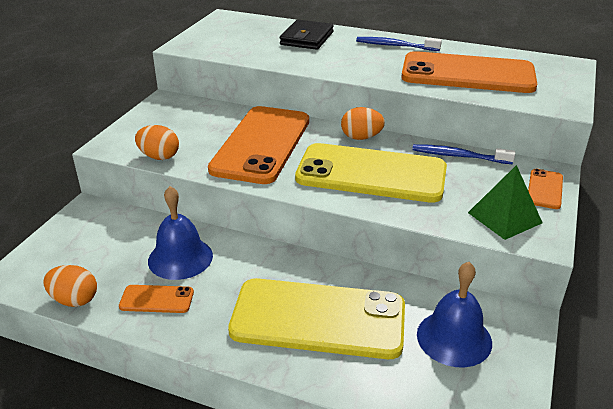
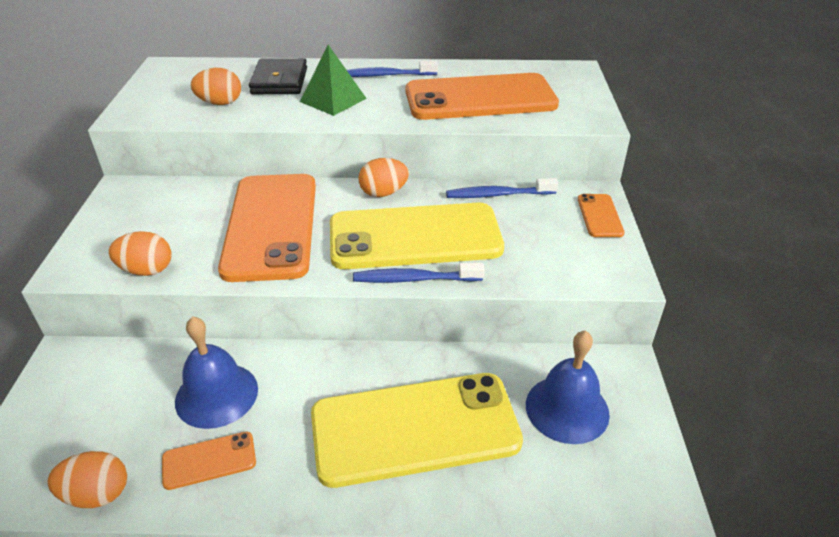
camera: 20 degrees left, 5 degrees up
(254, 47) = (220, 103): none -> orange egg
(356, 203) = (415, 279): none -> blue toothbrush
(504, 217) = (576, 259): green pyramid -> green pyramid (333, 100)

